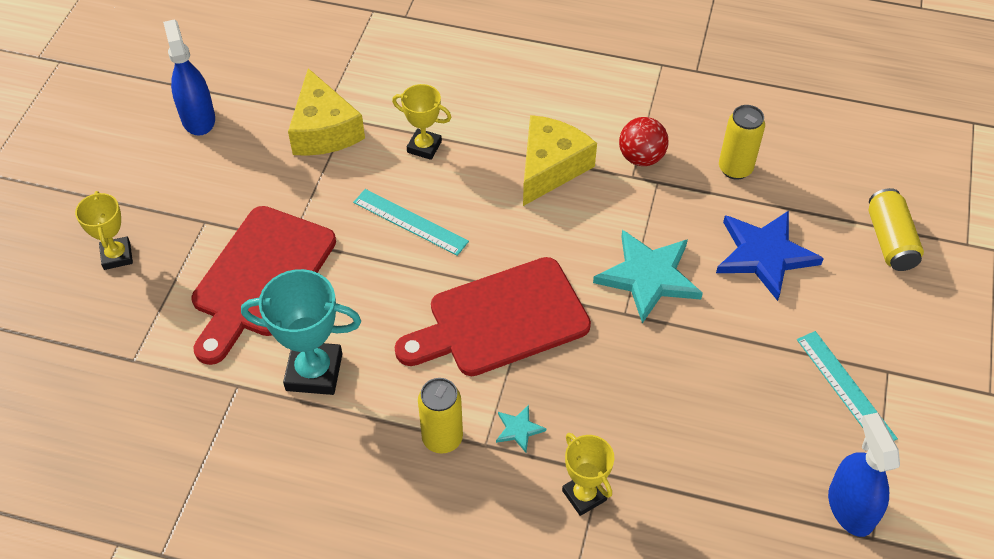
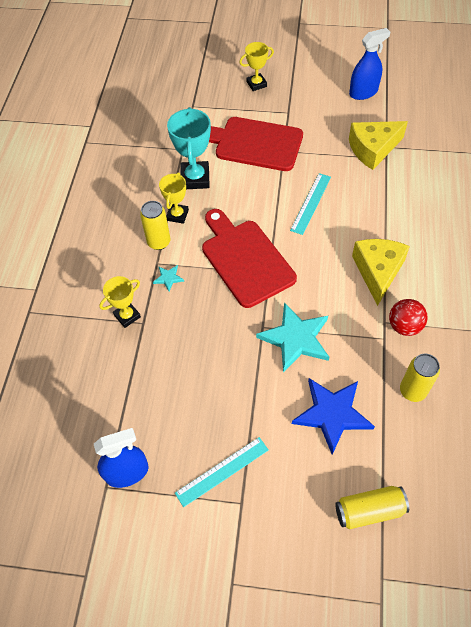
camera: 85 degrees right, 5 degrees up
(424, 147) = (375, 200): yellow trophy -> yellow trophy (177, 215)
(550, 167) = (378, 271): yellow cheese -> yellow cheese turned 105 degrees counterclockwise

